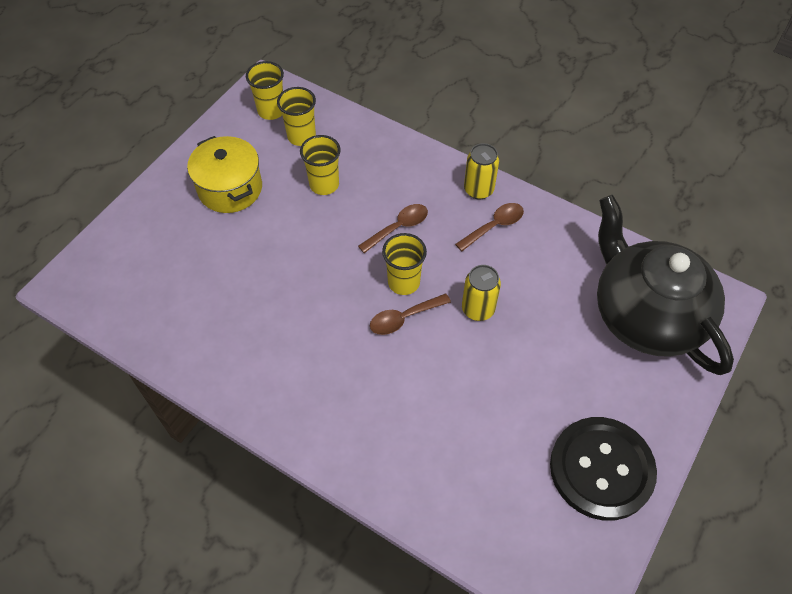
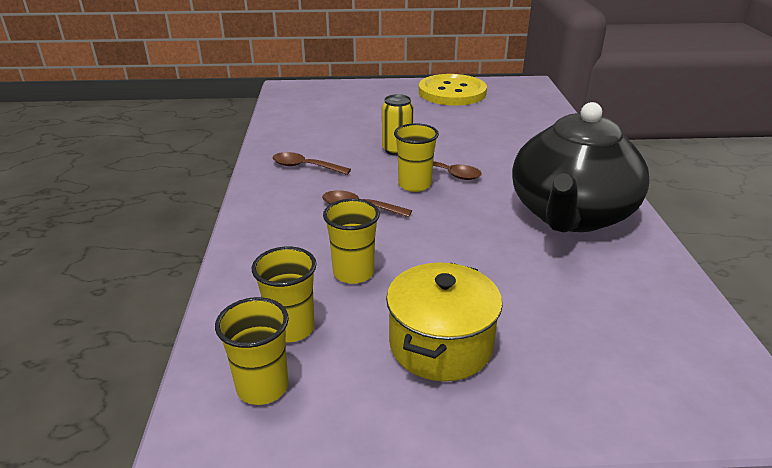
camera: 125 degrees left, 25 degrees down
(478, 190) = (268, 185): yellow can -> none
(601, 469) = (452, 92): black button -> yellow button
(645, 315) = (326, 103): black teapot -> black teapot (570, 215)

